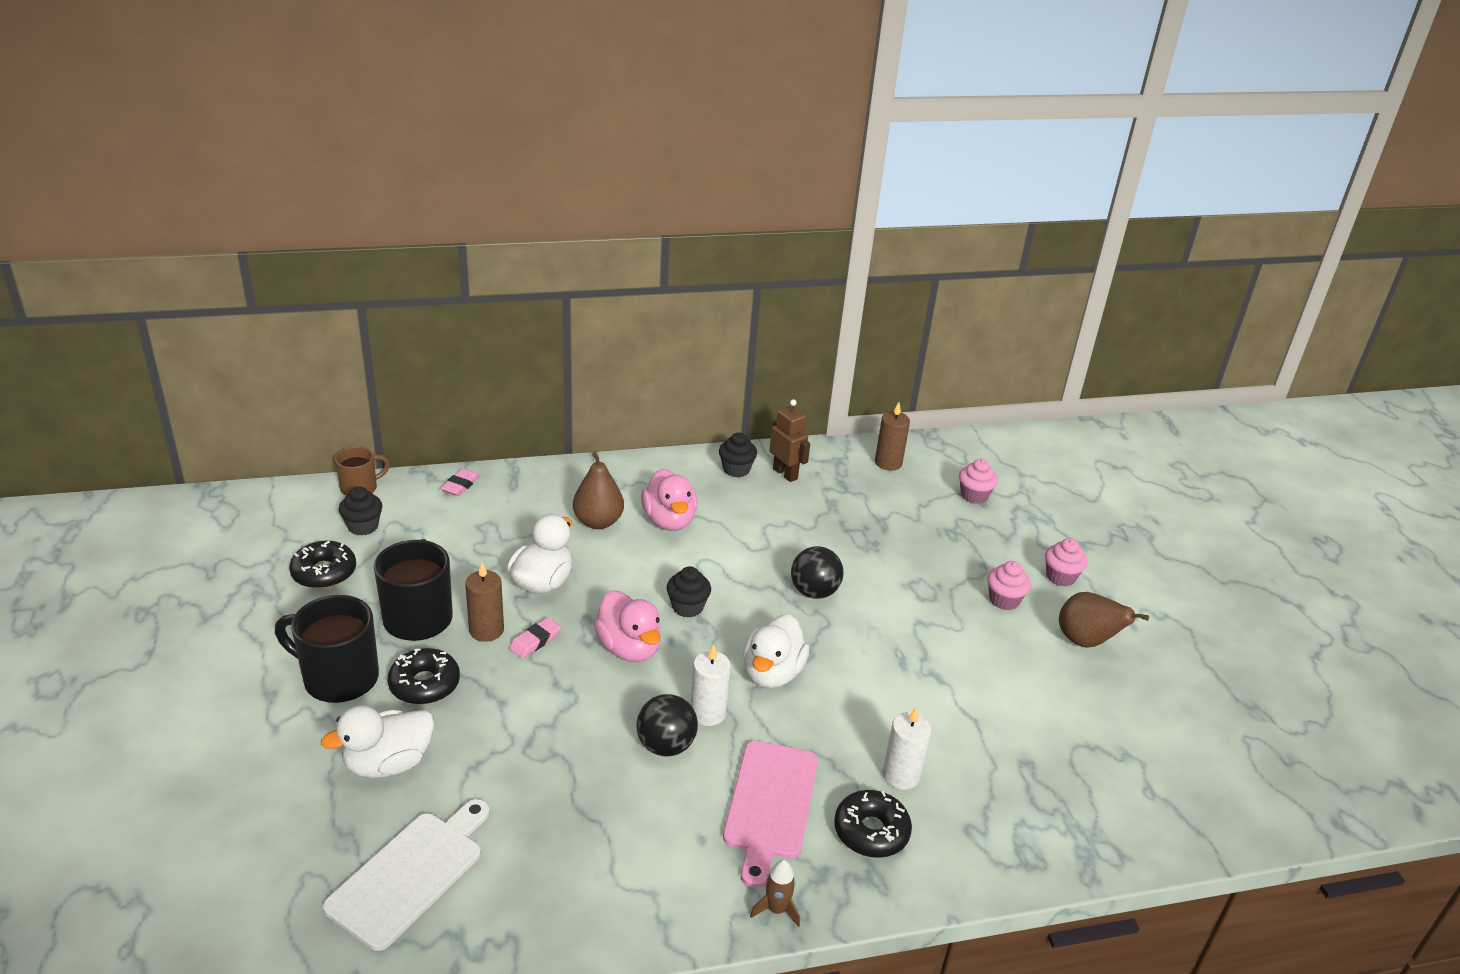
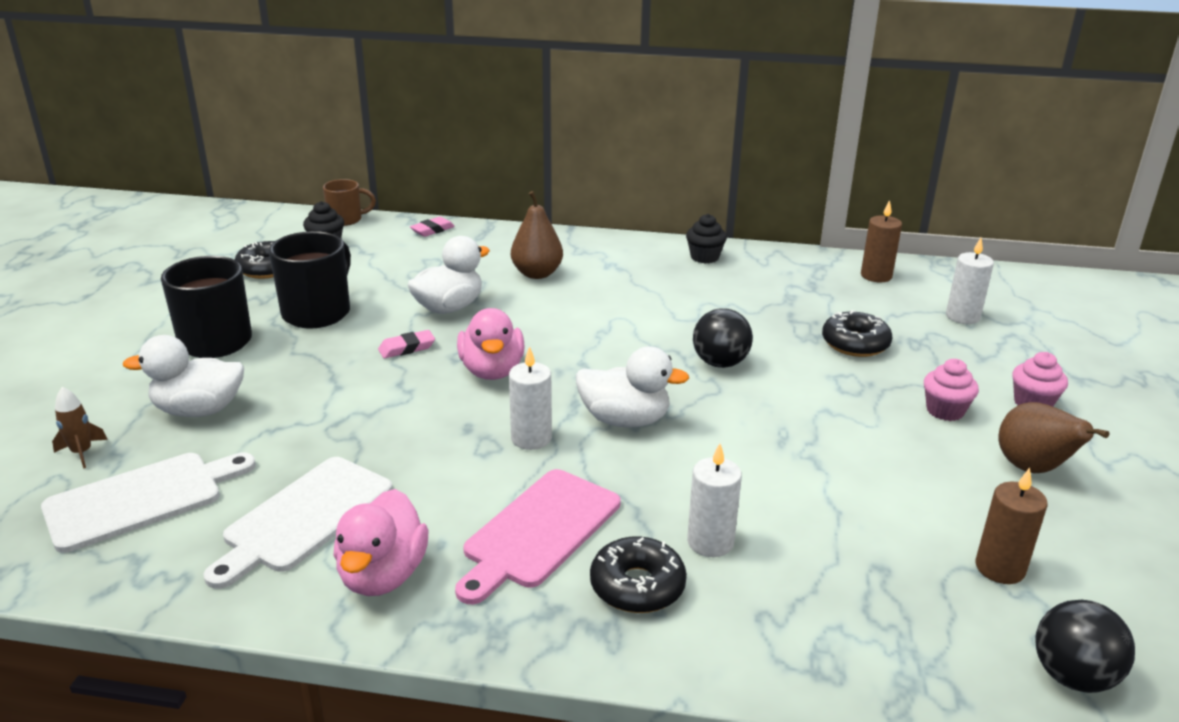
camera: 25 degrees right, 5 degrees down
(424, 684) = (281, 360): black donut -> black donut (855, 344)
(486, 630) = (369, 332): brown candle -> brown candle (1000, 568)
(571, 849) = (304, 518): none -> white cutting board
(665, 745) = (467, 455): black ball -> black ball (1072, 676)
(669, 520) = (607, 283): pink duck -> pink duck (383, 575)
(687, 607) = (575, 350): black cupcake -> none
(772, 673) = (625, 420): white duck -> white duck turned 120 degrees counterclockwise
(776, 909) = (473, 630): brown rocket -> brown rocket (82, 453)
(785, 474) = (754, 267): brown robot -> none
(974, 496) = (962, 316): pink cupcake -> white candle

